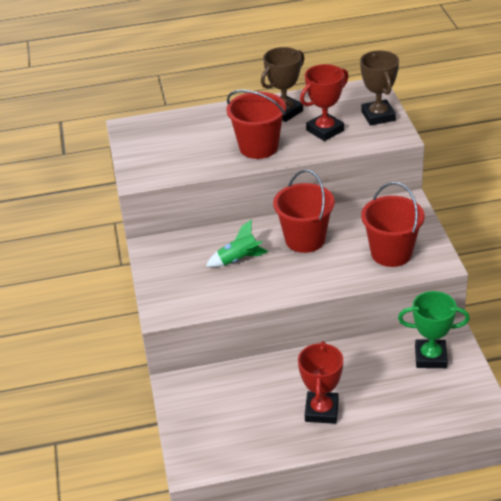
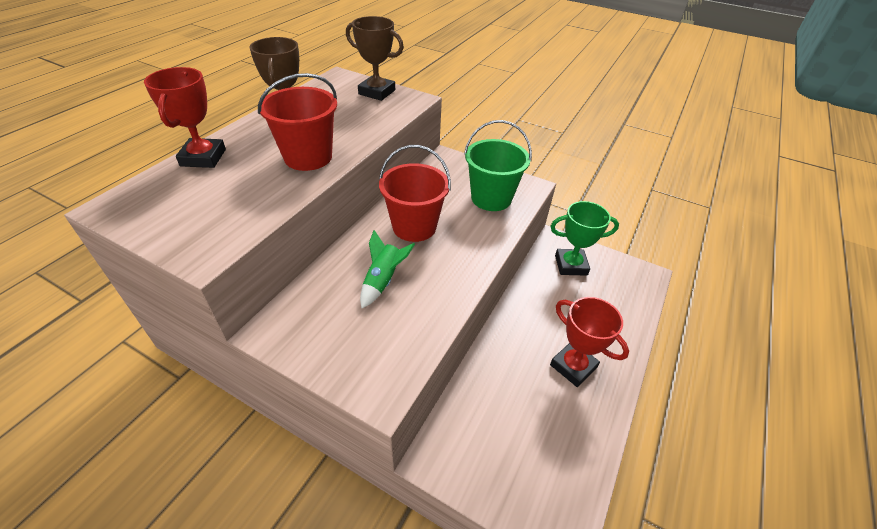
camera: 55 degrees left, 5 degrees up
(325, 130) = (350, 118): red trophy -> red trophy (203, 157)
(391, 253) = (491, 198): red bucket -> green bucket
(430, 357) = (571, 265): green trophy -> green trophy turned 45 degrees clockwise

